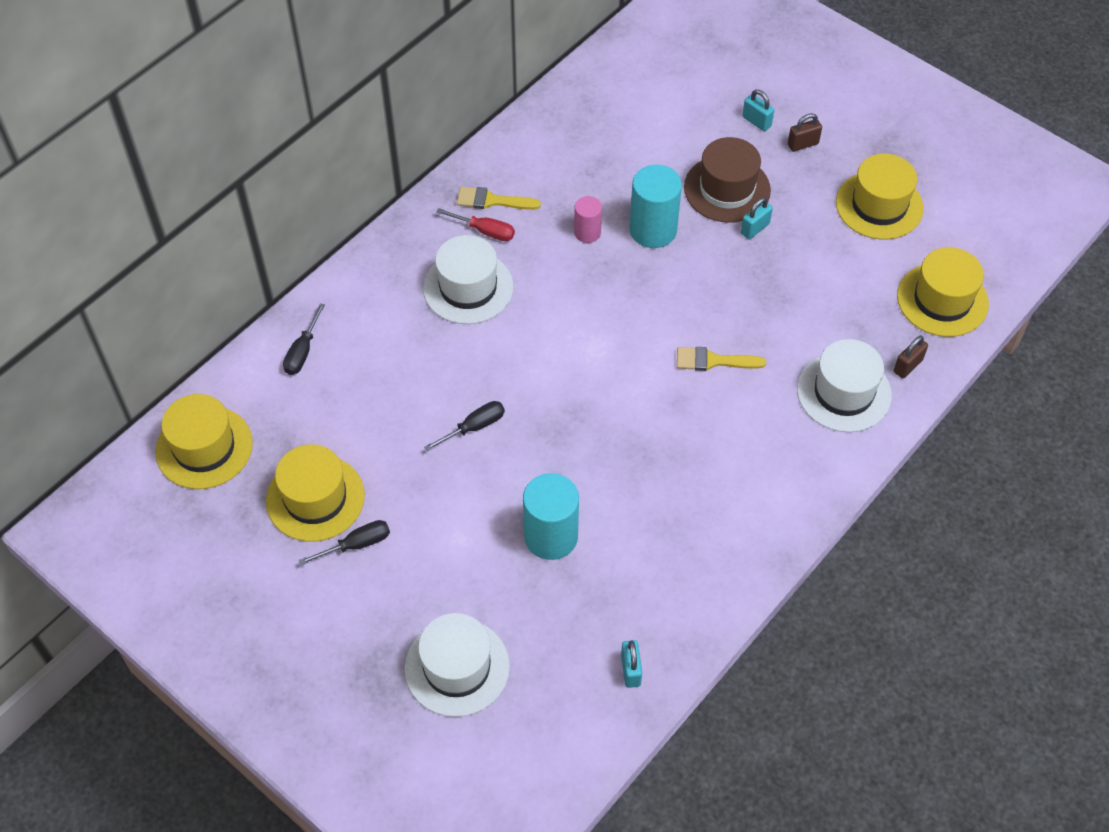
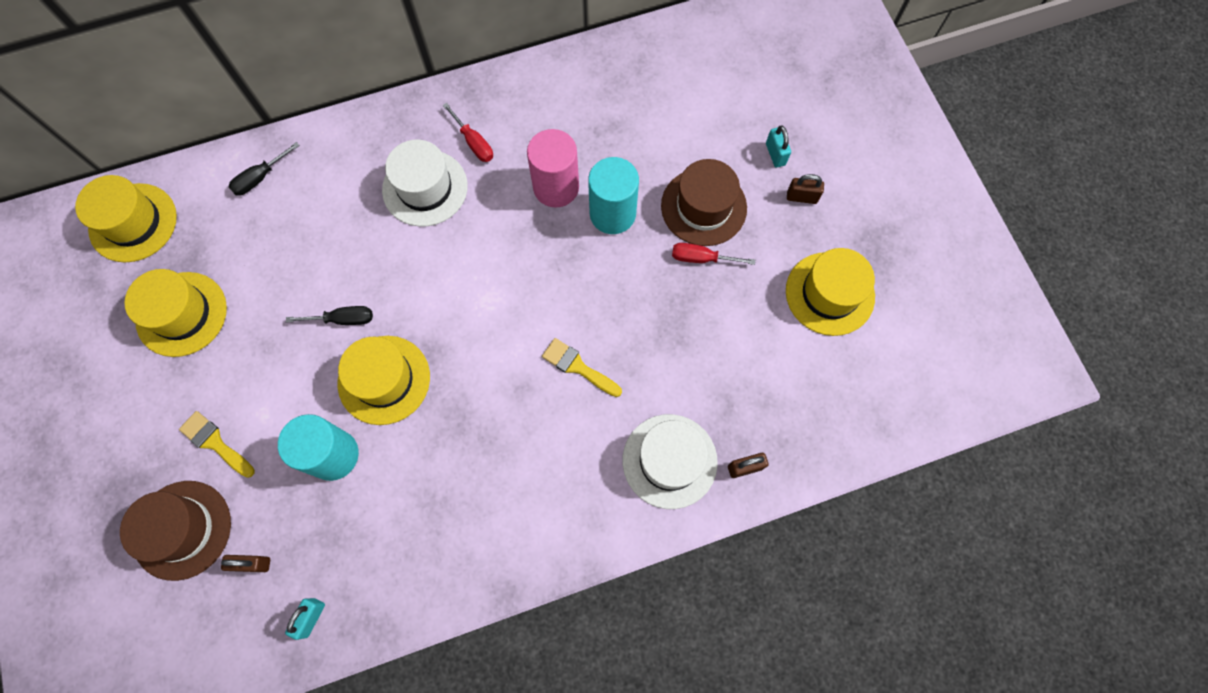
camera: 30 degrees right, 15 degrees up
(356, 544) = (183, 373): black screwdriver -> none
(457, 667) = (182, 529): white hat -> brown hat
(492, 201) = (498, 117): yellow brush -> yellow brush (215, 443)
(544, 658) = (252, 564): none -> brown padlock
(587, 232) = (556, 187): pink cylinder -> pink cylinder, size x1.76
(755, 228) = (701, 258): turquoise padlock -> red screwdriver
(942, 300) = (823, 419): yellow hat -> yellow hat (384, 380)

